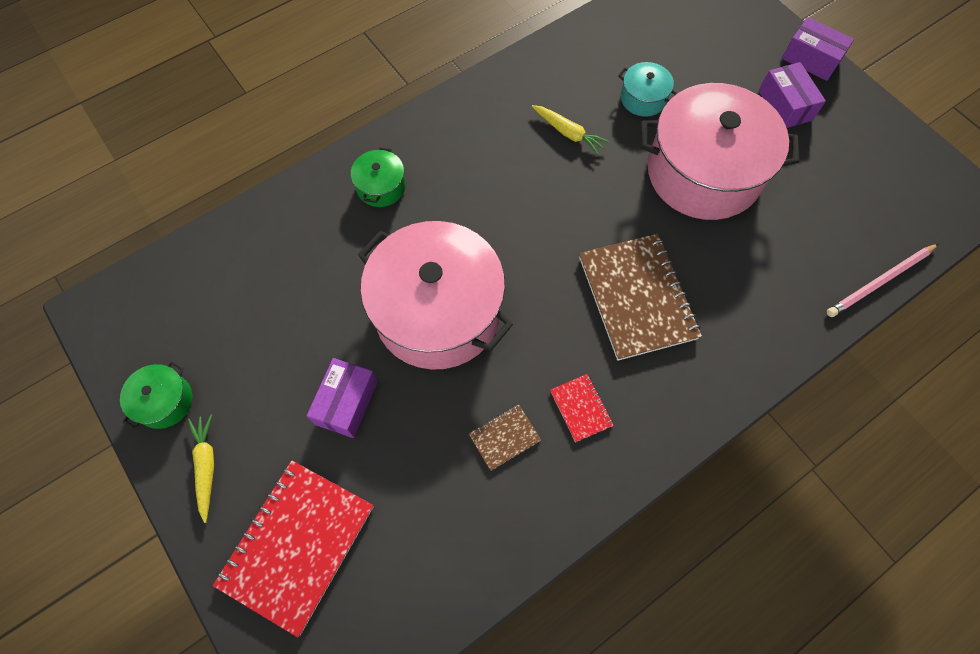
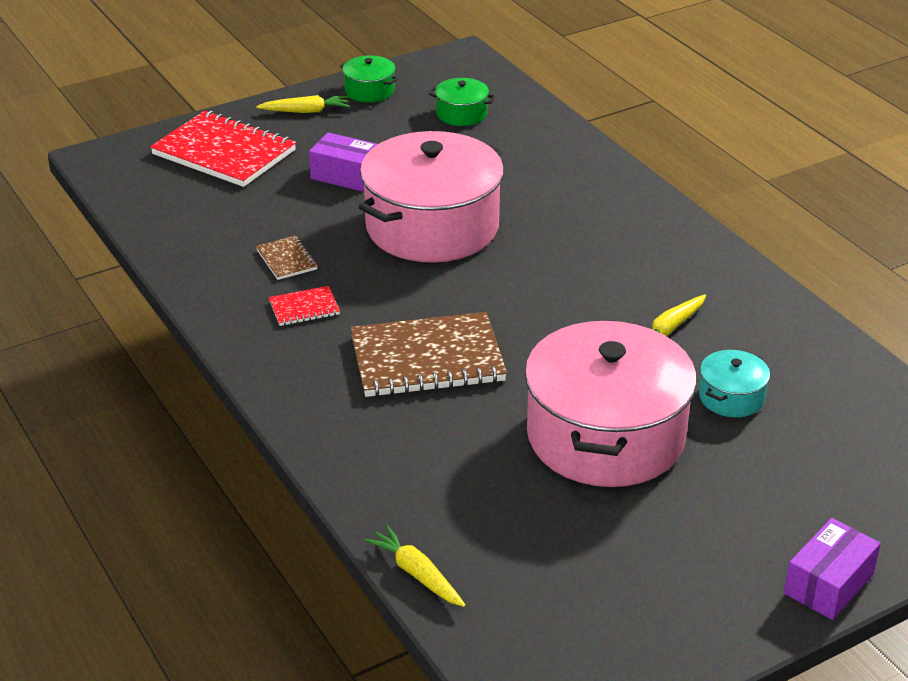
camera: 95 degrees right, 30 degrees down
(381, 187) = (591, 196): green pot -> green pot (461, 114)
(785, 105) = (729, 536): purple box -> none
(879, 282) = (417, 574): pink pencil -> yellow carrot

